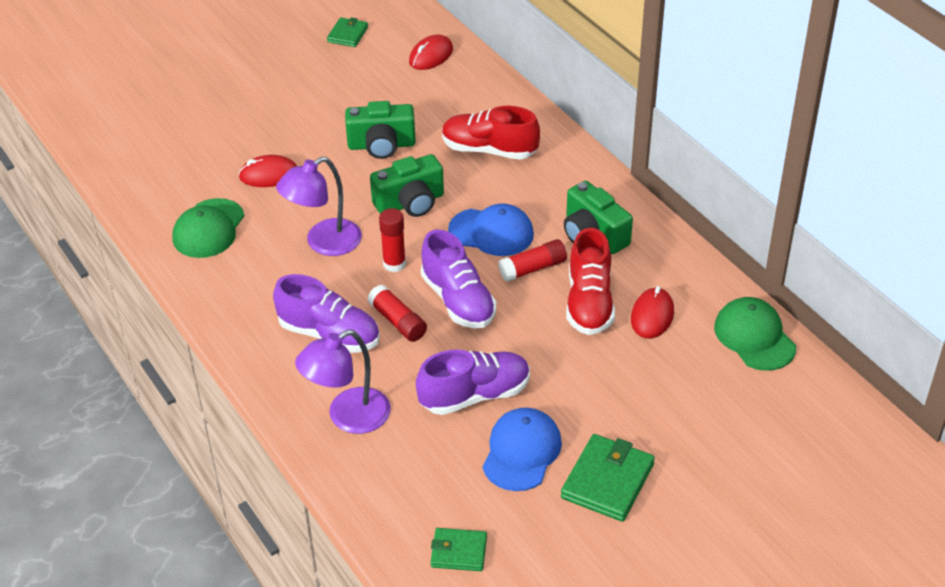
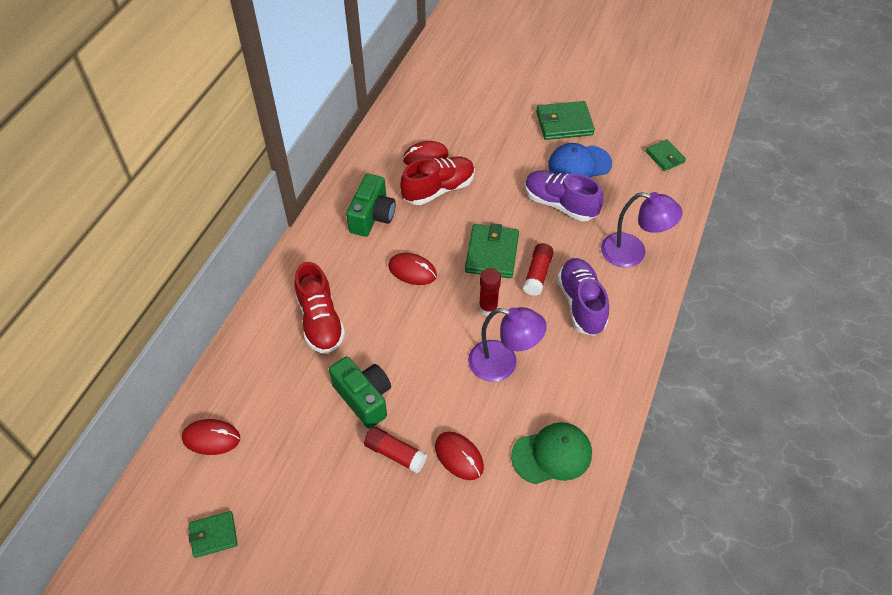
camera: 125 degrees left, 10 degrees up
(410, 203) = (418, 336): green camera -> none
(458, 300) = (492, 253): purple shoe -> green wallet
(491, 232) = (412, 271): blue cap -> red mouse
(533, 268) = (430, 231): red glue stick -> red glue stick (395, 454)
(754, 337) = (406, 109): green cap -> none

